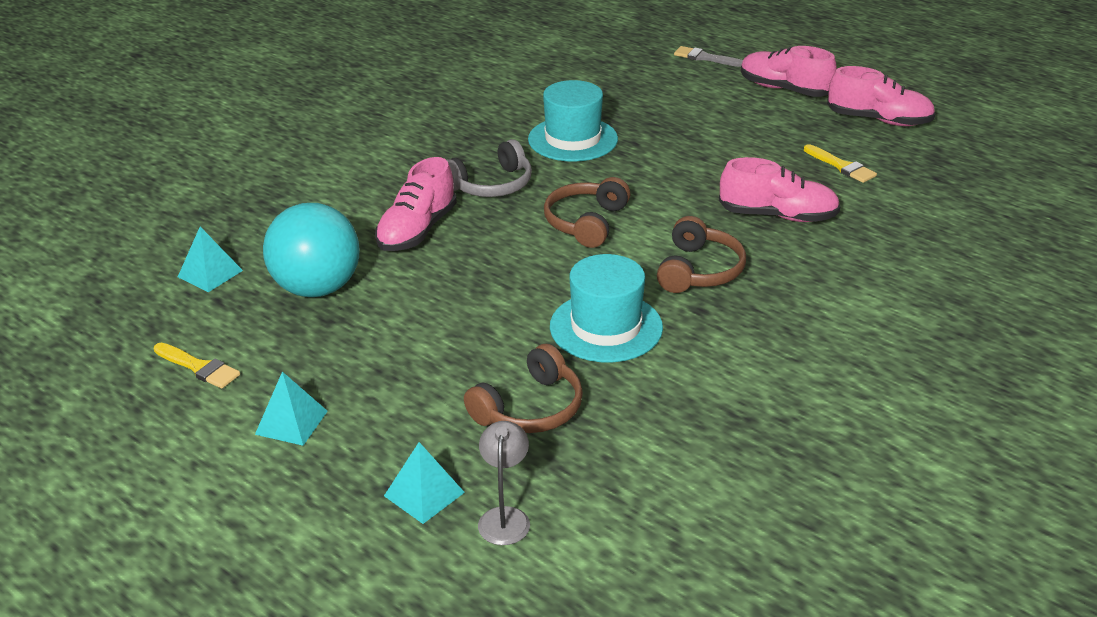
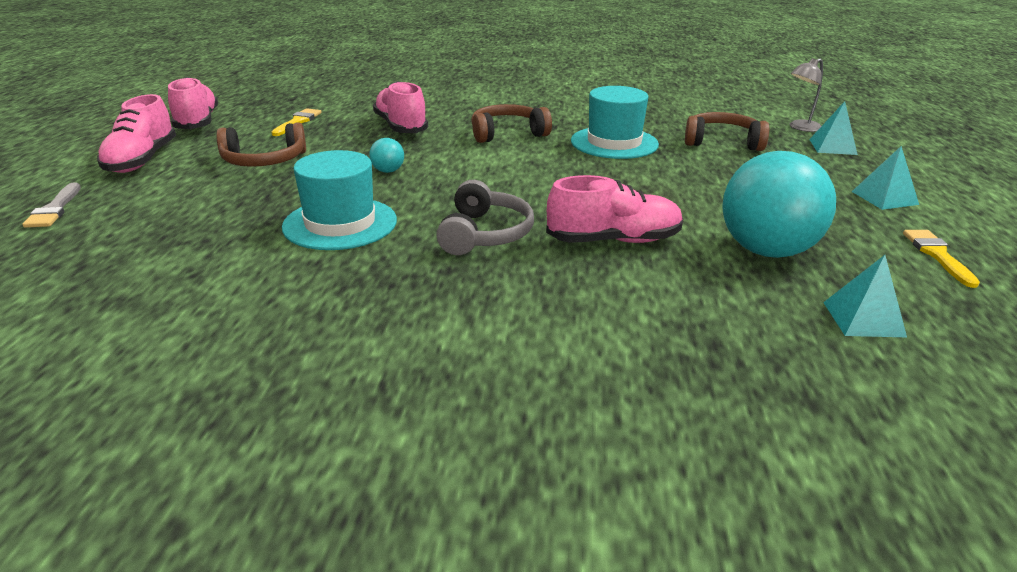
camera: 125 degrees left, 5 degrees down
(491, 185) = (484, 234): grey headphones -> grey headphones turned 75 degrees clockwise
(586, 222) = (495, 178): brown headphones -> brown headphones (264, 161)
(656, 179) = (388, 171): none -> turquoise ball

